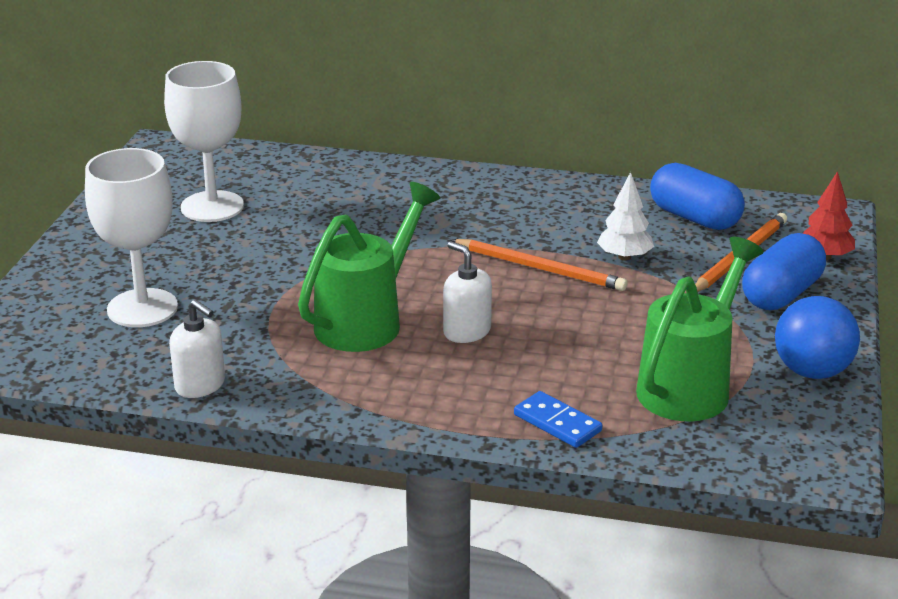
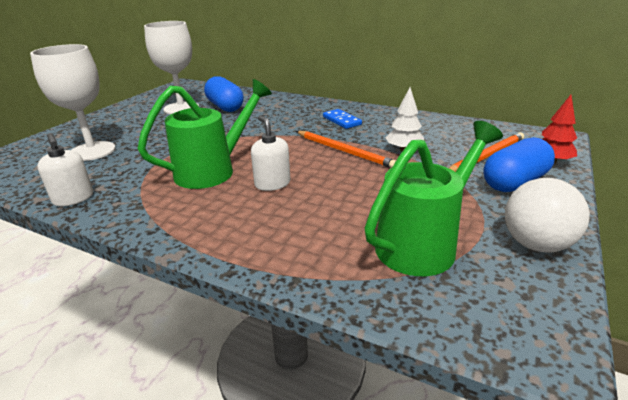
camera: 15 degrees right, 0 degrees up
(557, 423) = (297, 261): blue domino -> blue domino (341, 121)
(694, 218) = (459, 132): blue capsule -> blue capsule (225, 107)
(812, 371) = (536, 244): blue ball -> white ball

